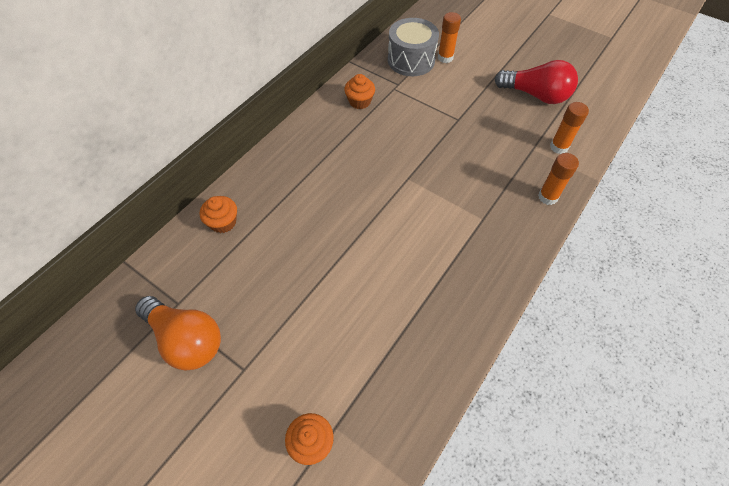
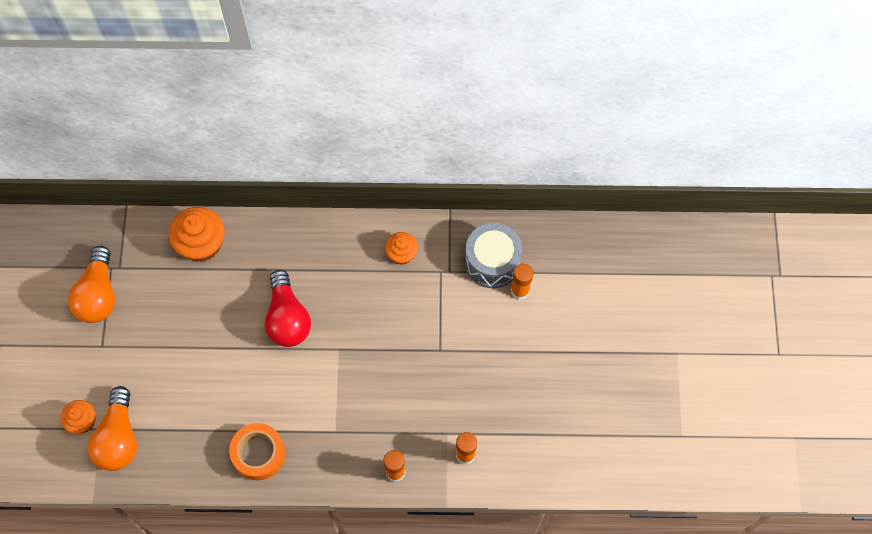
camera: 55 degrees right, 10 degrees up
(223, 222) = (201, 244): orange cupcake -> orange cupcake, size x1.67
(359, 412) = (119, 438): none -> orange light bulb
(466, 288) = (258, 453): none -> orange tape
(535, 95) = (524, 402): red light bulb -> red light bulb (287, 318)

